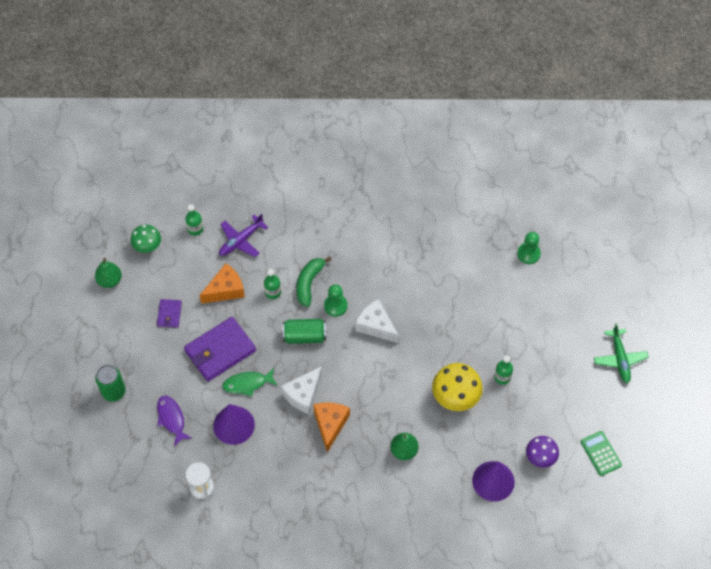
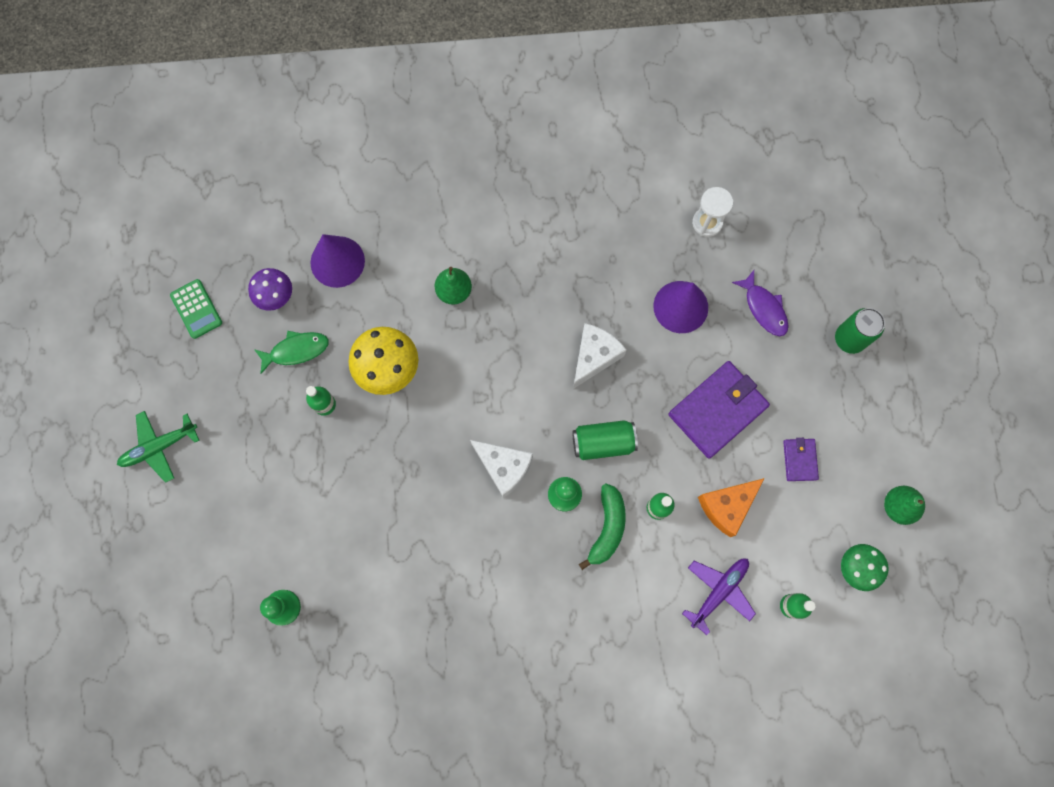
camera: 175 degrees right, 15 degrees up
(247, 384) = (672, 365): green fish -> green fish (296, 350)
(330, 425) = (553, 318): orange cheese -> none
(619, 358) = (159, 446): green plane -> green plane turned 105 degrees counterclockwise

